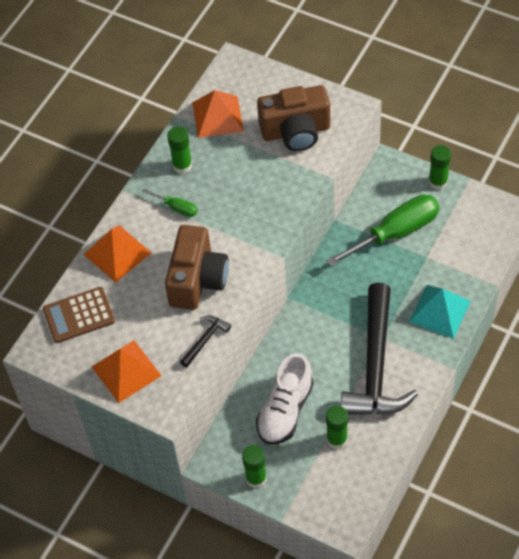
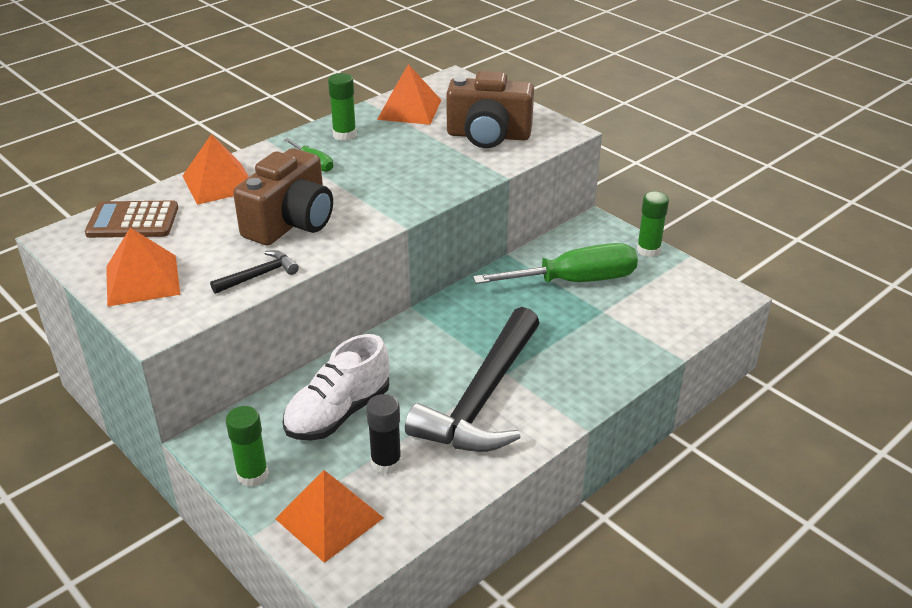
camera: 15 degrees right, 20 degrees down
(322, 492) = (329, 518): none -> orange pyramid
(337, 439) = (386, 463): green glue stick -> black glue stick
(440, 311) = (595, 366): turquoise pyramid -> none

